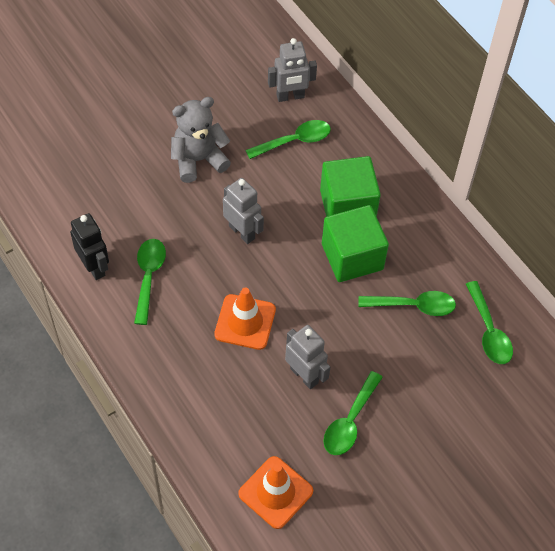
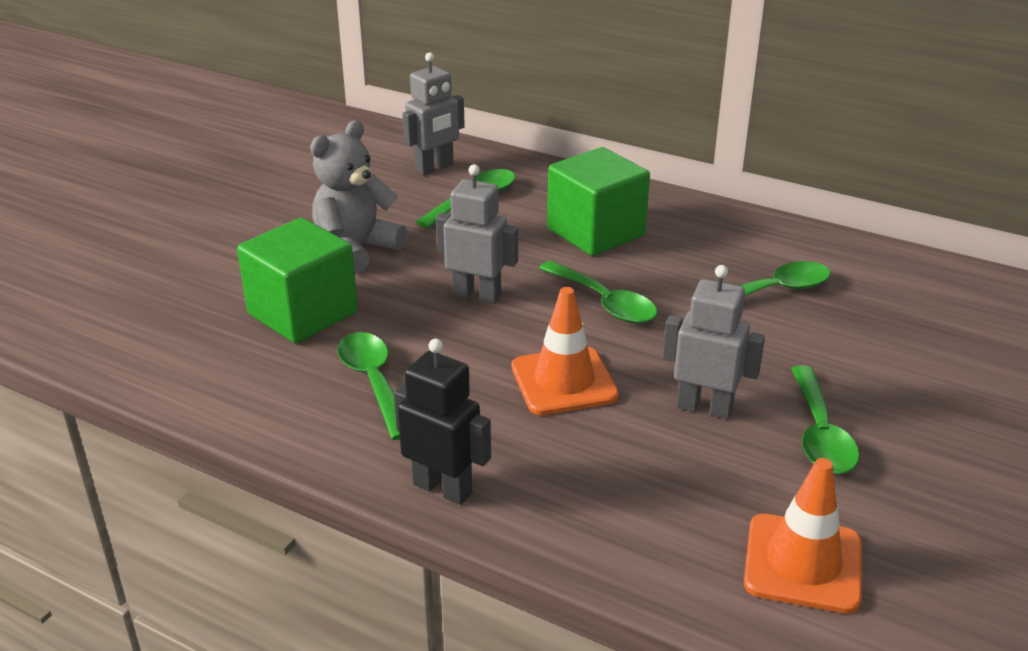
camera: 25 degrees left, 25 degrees down
(94, 267) = (275, 399): black robot -> black robot (443, 488)
(352, 257) = (648, 273): green cube -> green cube (303, 313)
(489, 331) = (889, 284): green spoon -> green spoon (604, 302)

